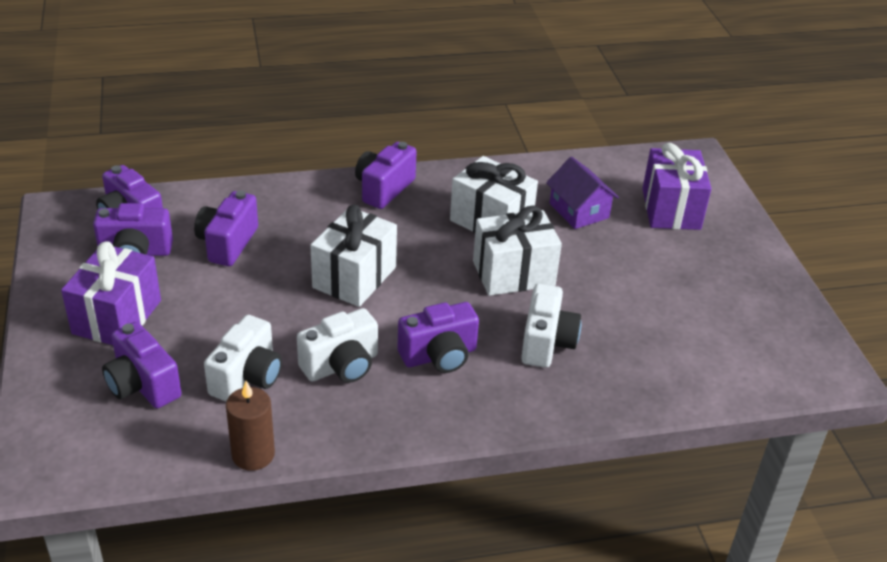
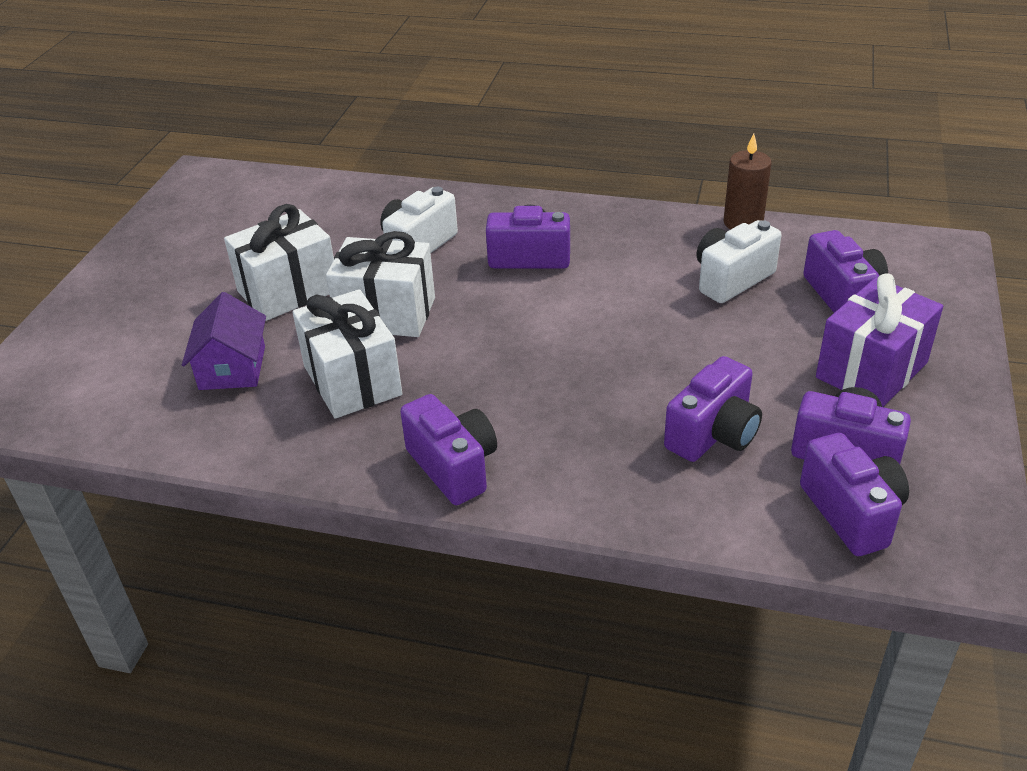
camera: 150 degrees left, 0 degrees up
(341, 366) = (631, 269): white camera -> none
(354, 277) = (569, 351): white gift -> white gift (288, 291)
(384, 189) = (453, 467): purple camera -> purple camera turned 90 degrees counterclockwise
(671, 209) = (125, 343): purple gift -> none

